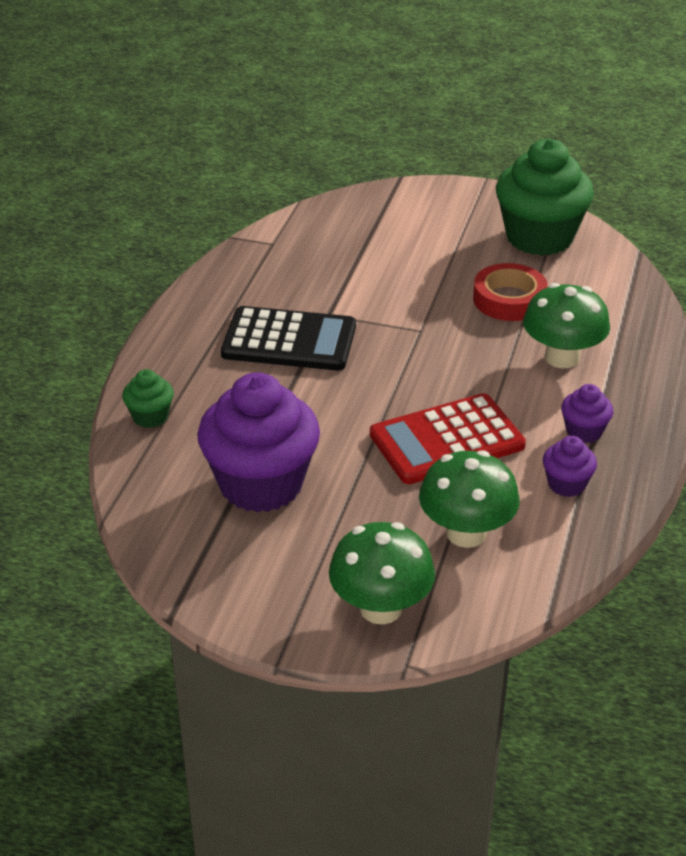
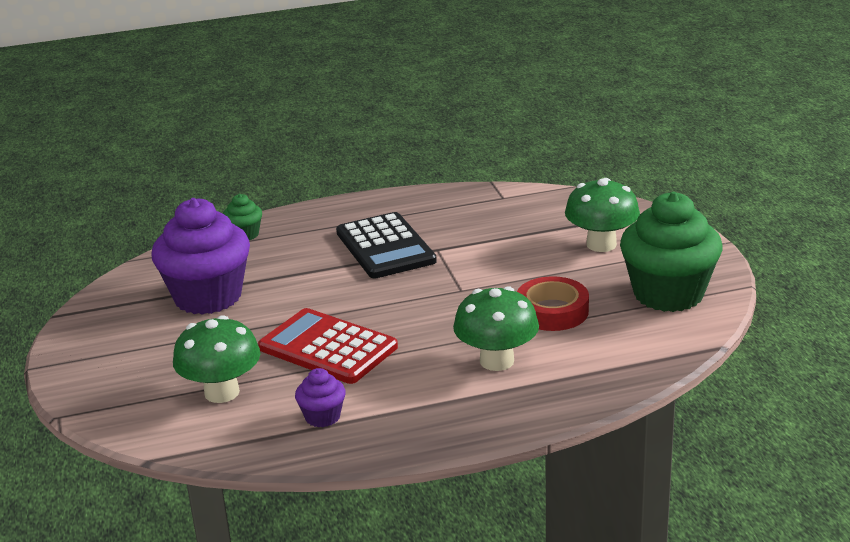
camera: 60 degrees right, 10 degrees down
(381, 608) = (110, 386): green mushroom -> green mushroom (601, 244)
(584, 431) = (402, 403): purple cupcake -> none

